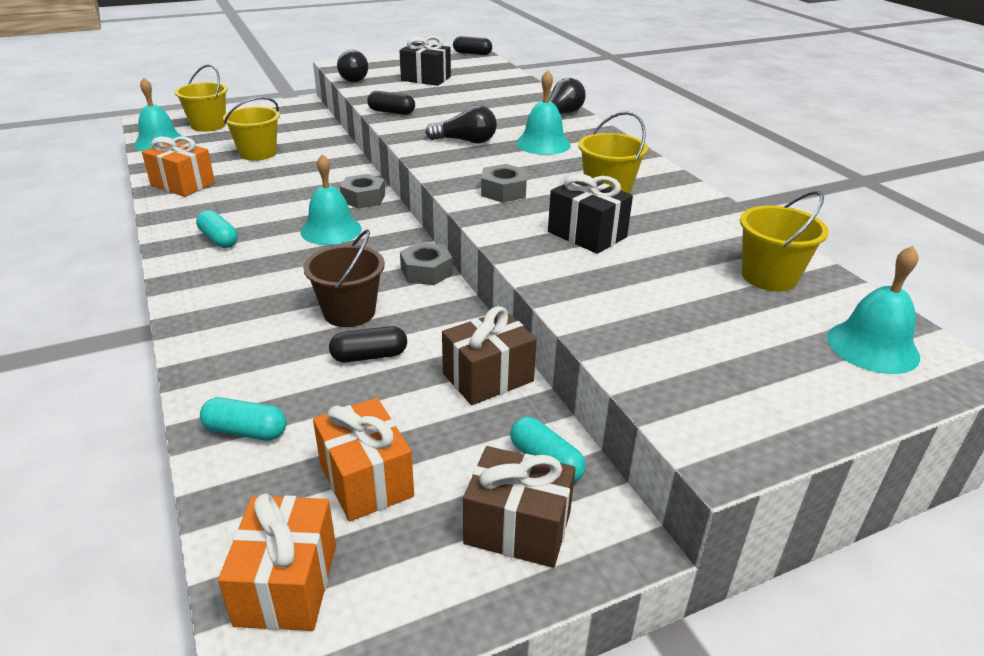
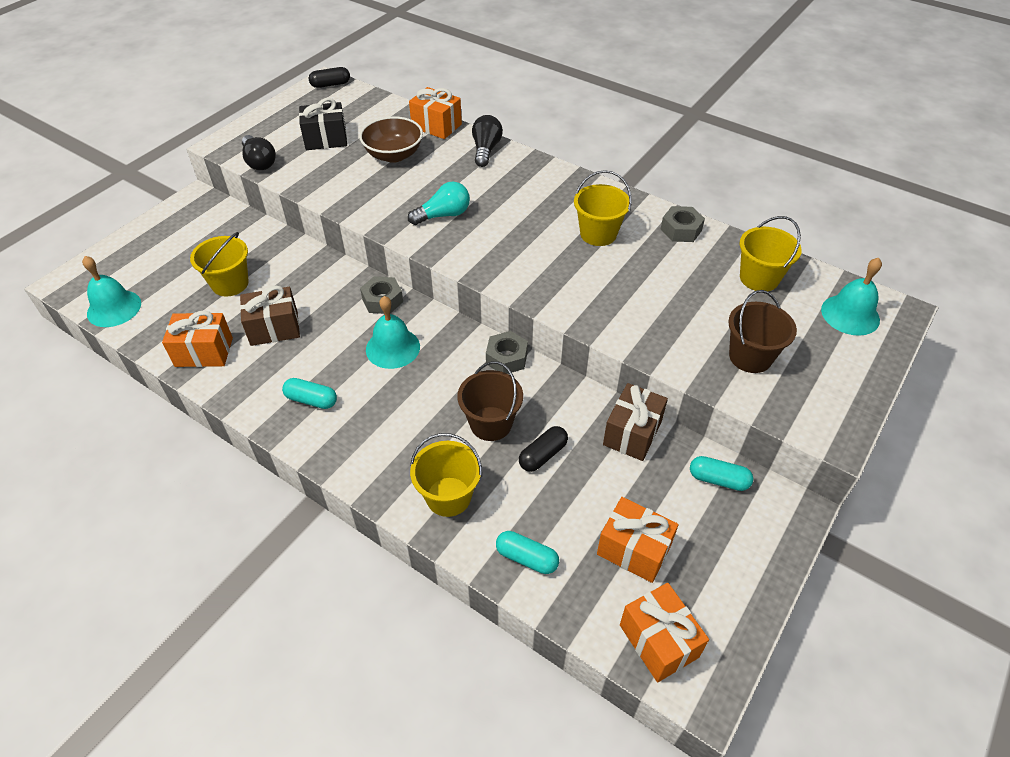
camera: 30 degrees left, 15 degrees up
(208, 125) = (136, 265): yellow bucket -> yellow bucket (448, 496)
(246, 431) = (526, 558): turquoise capsule -> turquoise capsule turned 45 degrees clockwise
(391, 112) = (344, 200): black capsule -> none
(465, 141) = (443, 215): black light bulb -> turquoise light bulb
(471, 99) = (393, 155): none -> brown bowl
(504, 191) = (527, 265): grey nut -> grey nut (681, 230)
(517, 528) = (741, 533): brown gift -> brown gift (274, 328)
(533, 92) = (436, 126): none -> orange gift
(543, 144) = (505, 194): turquoise bell -> none
(587, 234) = (623, 287): black gift -> none
(680, 336) = (750, 357): none -> brown bucket

